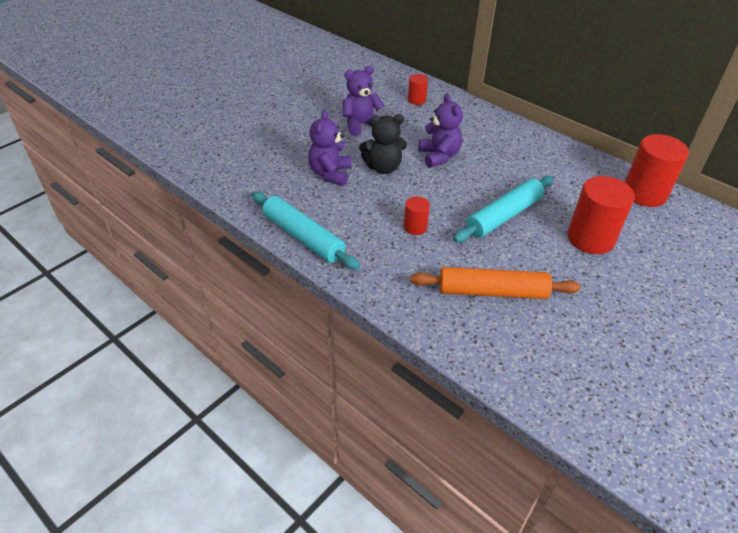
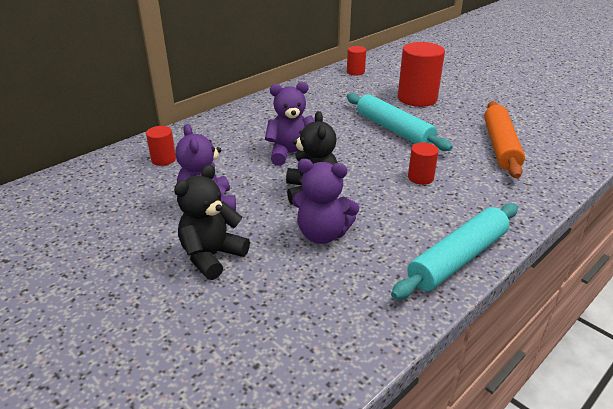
camera: 85 degrees left, 10 degrees down
(306, 132) = (212, 256): none -> black teddy bear
(644, 193) = (355, 72): red cylinder -> red cylinder, size x0.51

